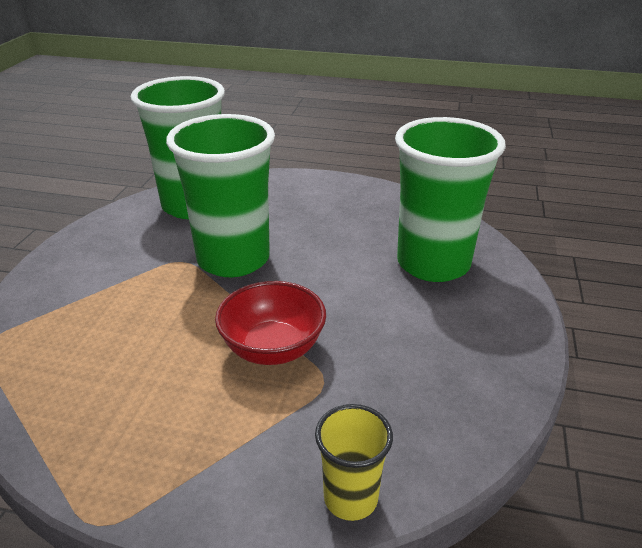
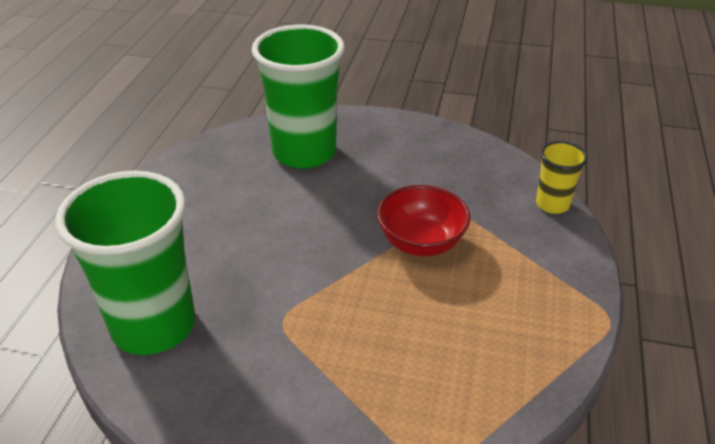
camera: 90 degrees left, 5 degrees up
(233, 259) = (284, 278): green cup -> none

